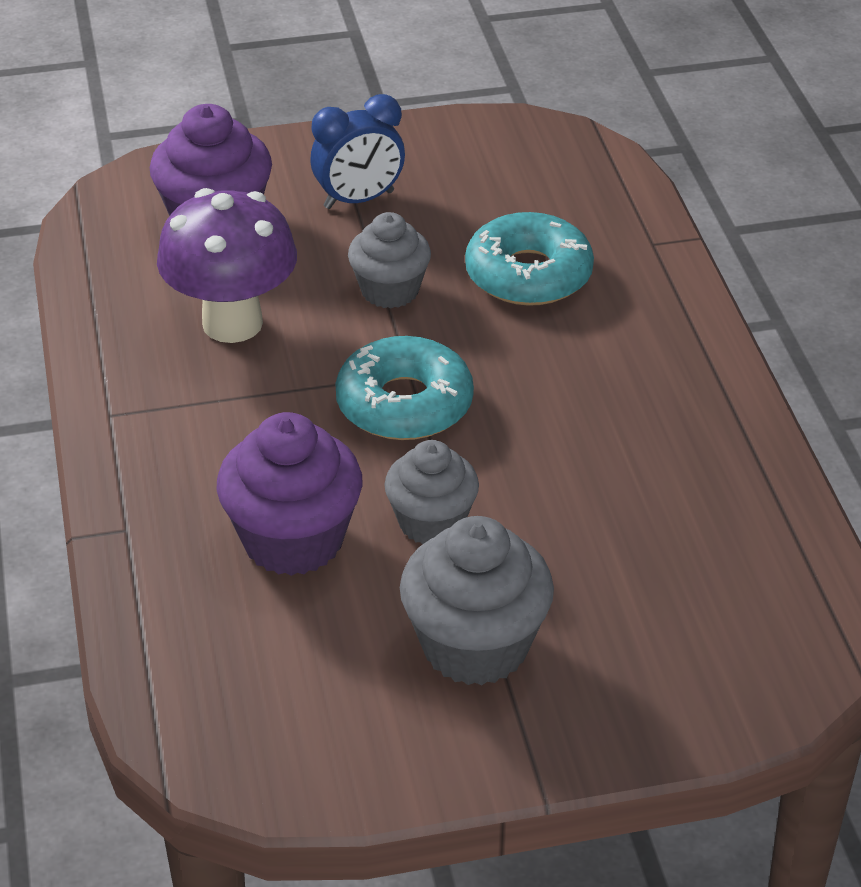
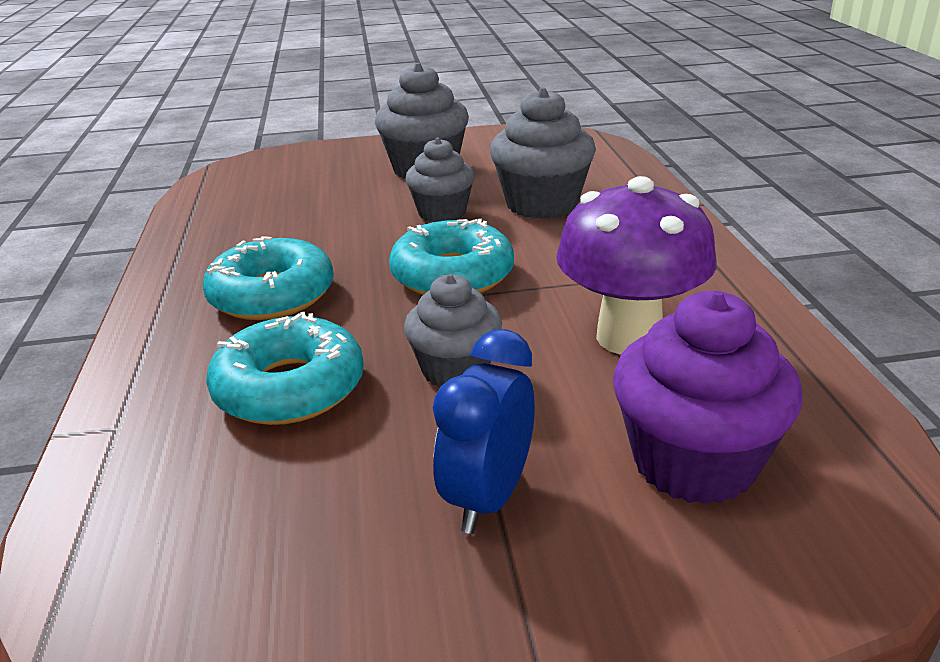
camera: 175 degrees left, 10 degrees down
(293, 540) = (542, 204): purple cupcake -> grey cupcake
(359, 200) = (488, 497): blue clock -> blue clock turned 45 degrees counterclockwise
(596, 377) = (272, 295): none -> turquoise donut

